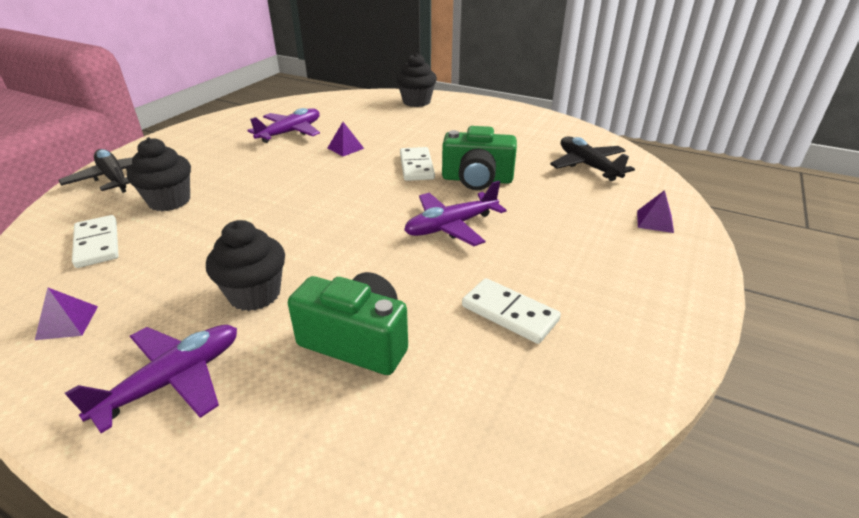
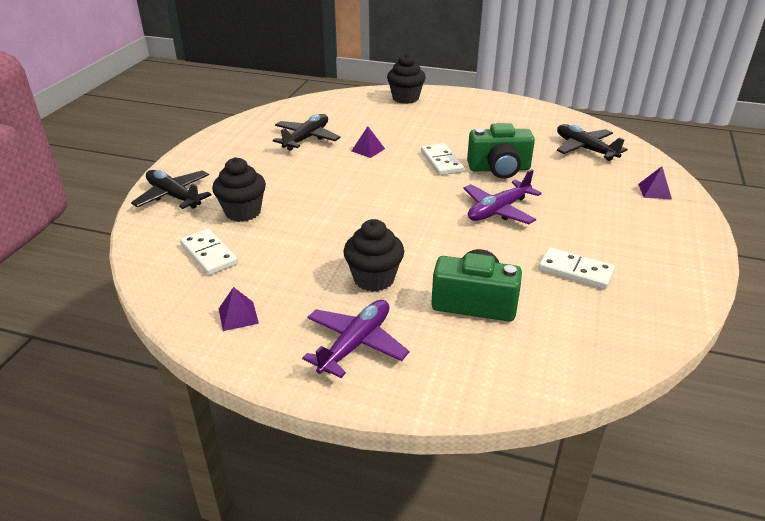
camera: 10 degrees left, 0 degrees up
(290, 132) = (306, 138): purple plane -> black plane

